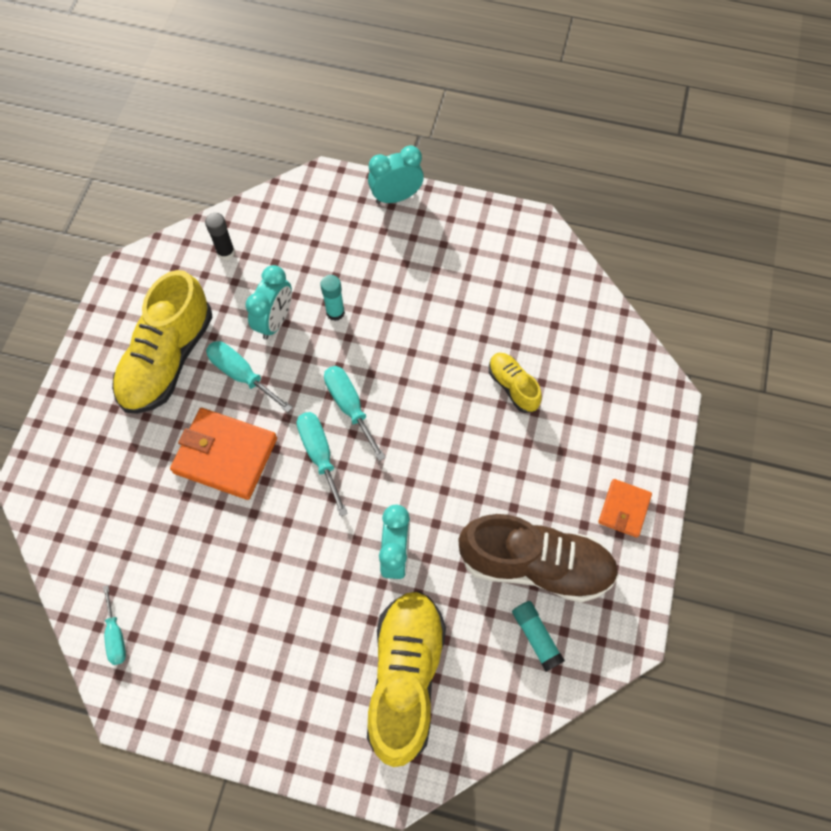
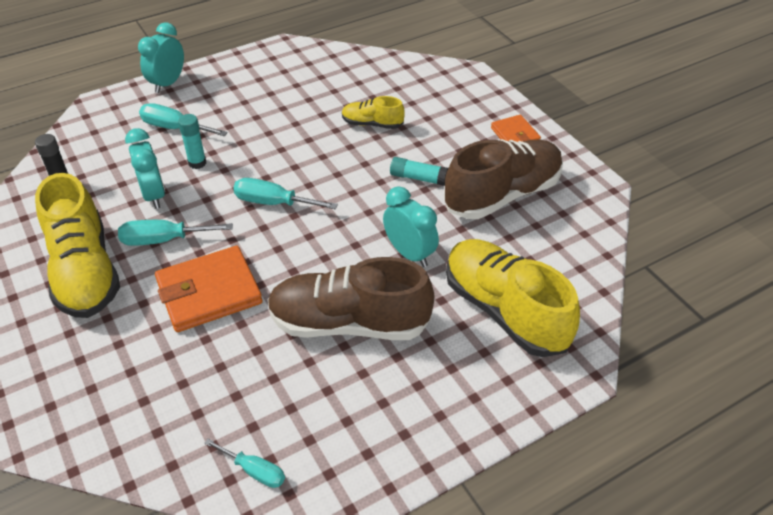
camera: 45 degrees left, 20 degrees down
(287, 576) = (349, 323): none -> brown shoe
(320, 455) = (285, 242): turquoise screwdriver -> turquoise screwdriver (174, 128)
(536, 636) = (551, 227): turquoise glue stick -> turquoise glue stick (418, 178)

